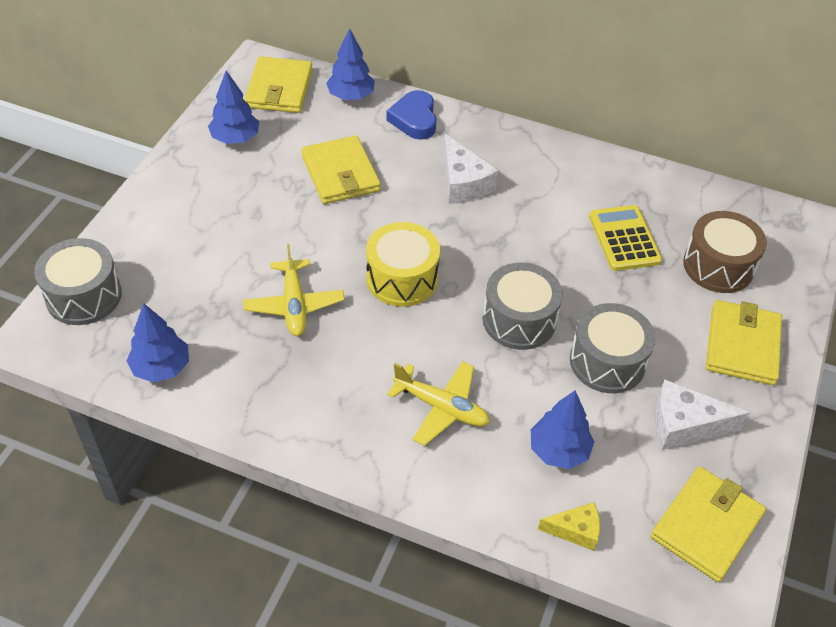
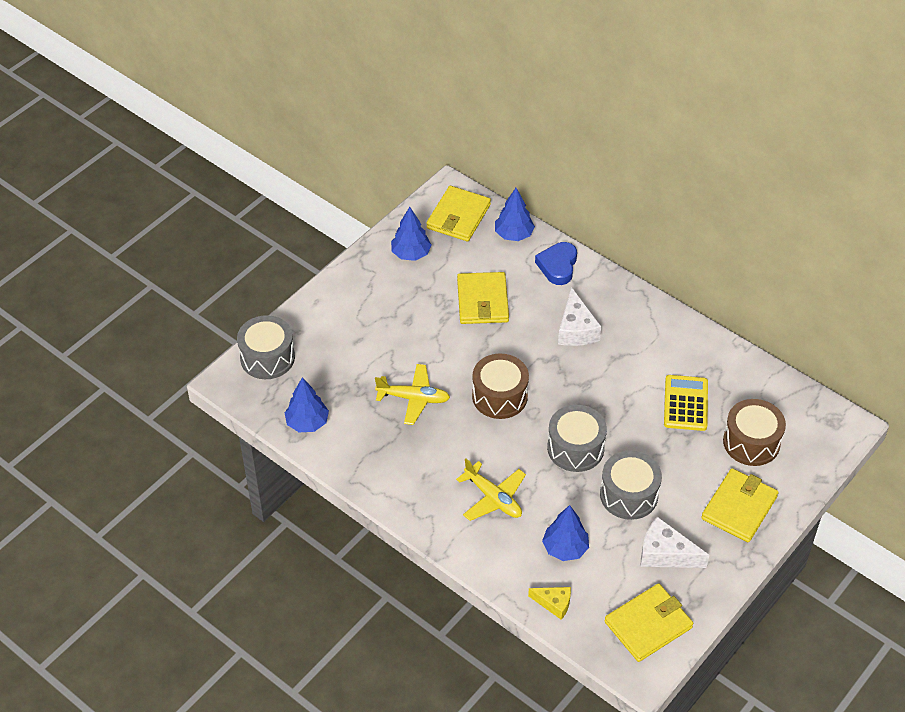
camera: 20 degrees right, 0 degrees up
(294, 305) = (413, 398): yellow plane -> yellow plane turned 90 degrees counterclockwise
(402, 278) = (499, 396): yellow drum -> brown drum

